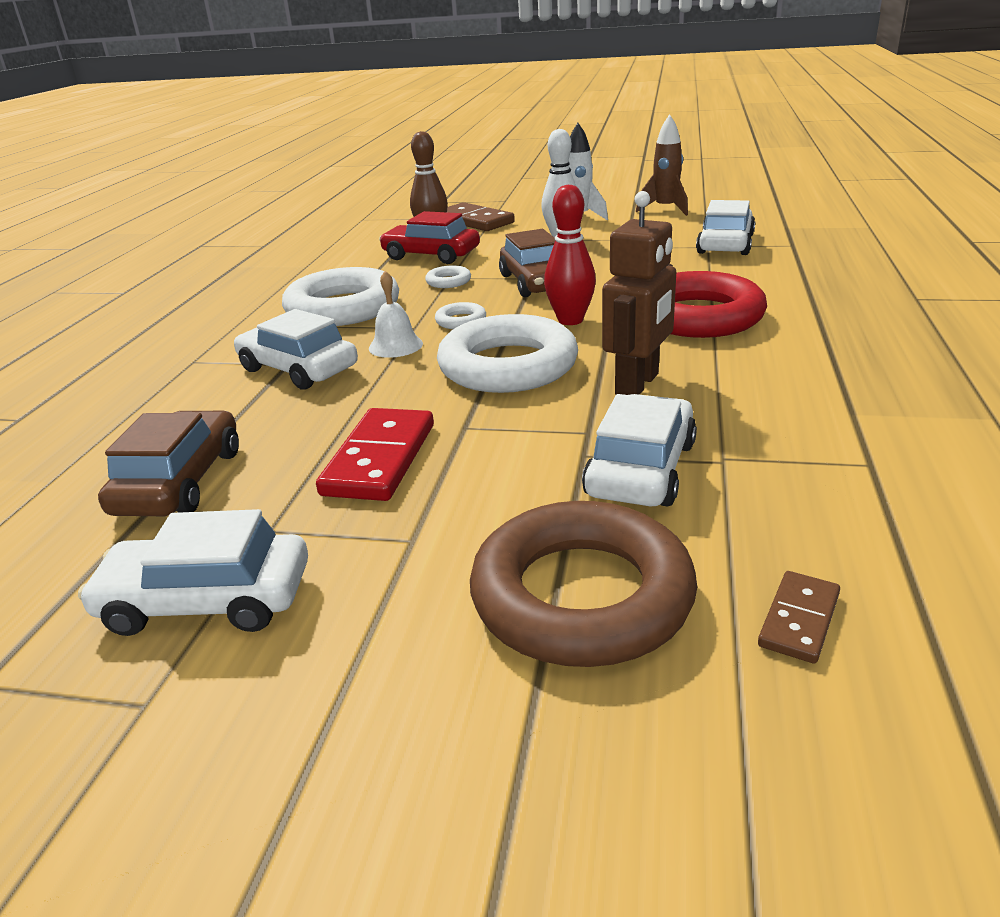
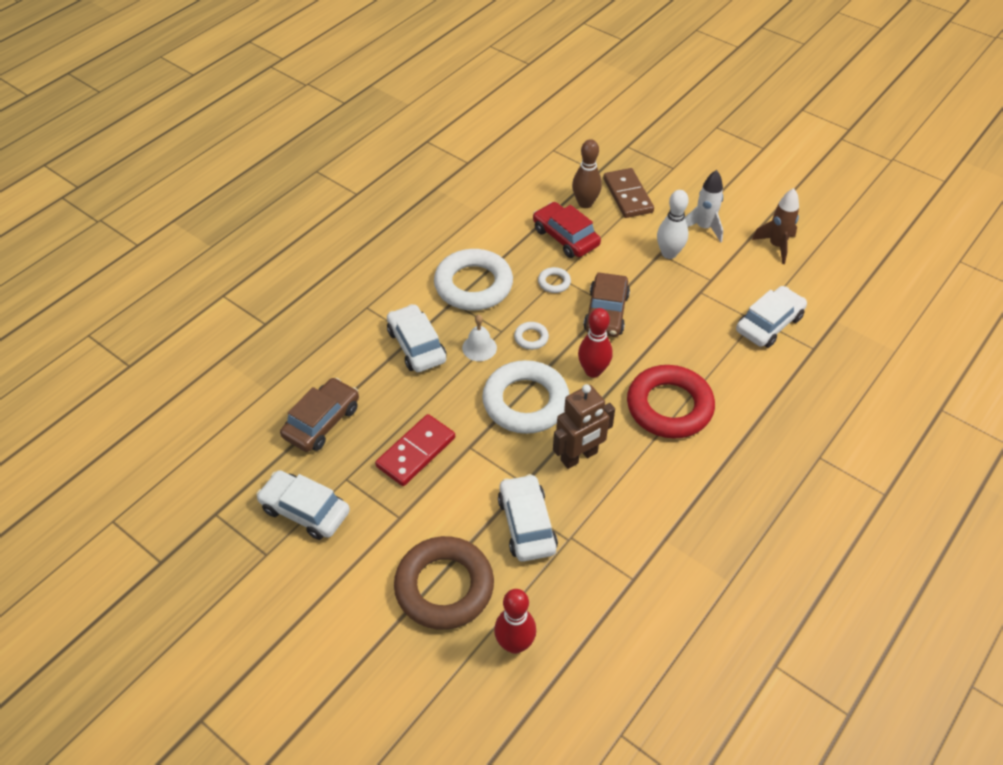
camera: 25 degrees right, 20 degrees up
(641, 469) = (526, 524): white car -> white car turned 60 degrees counterclockwise
(799, 620) = (514, 644): brown domino -> red bowling pin

